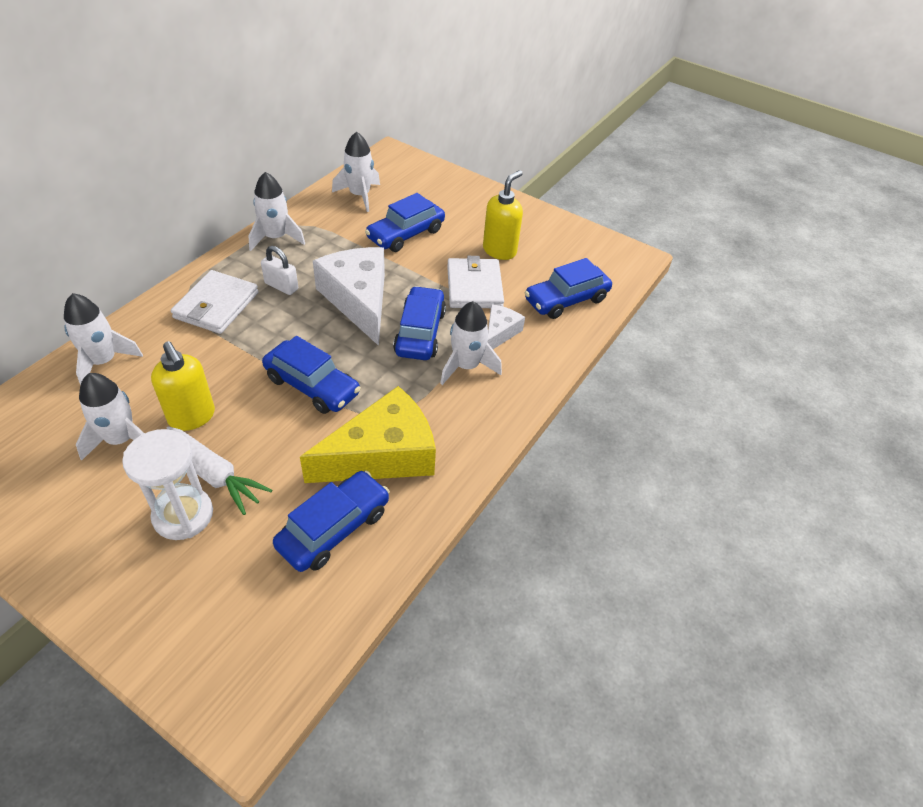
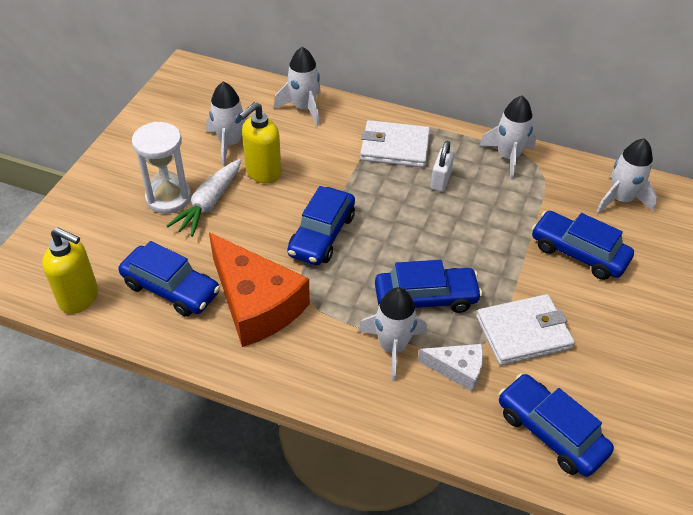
camera: 80 degrees right, 0 degrees up
(359, 300) = (450, 239): white cheese -> none
(383, 455) = (256, 303): yellow cheese -> orange cheese
(499, 251) = (605, 347): yellow soap dispenser -> yellow soap dispenser (79, 298)

